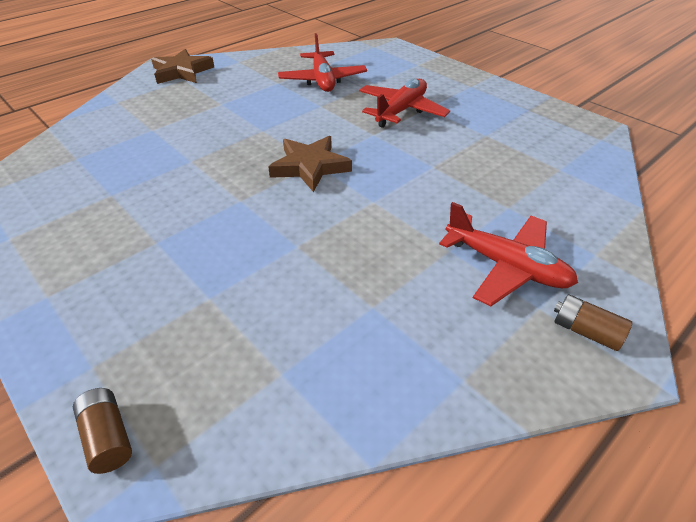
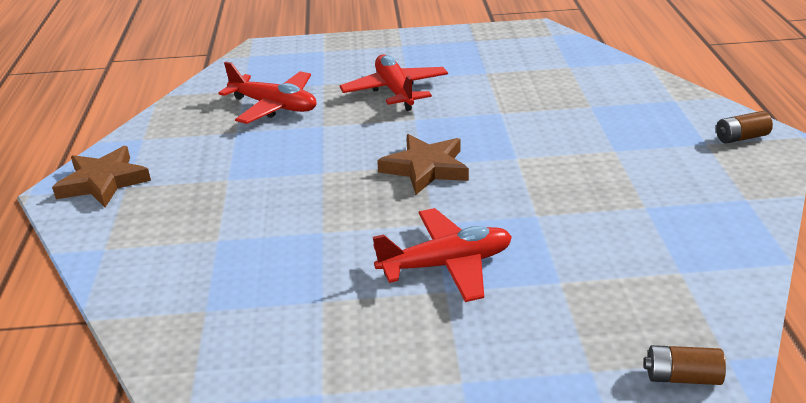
camera: 50 degrees left, 10 degrees down
(506, 266) = (655, 136): red plane -> red plane (446, 265)

